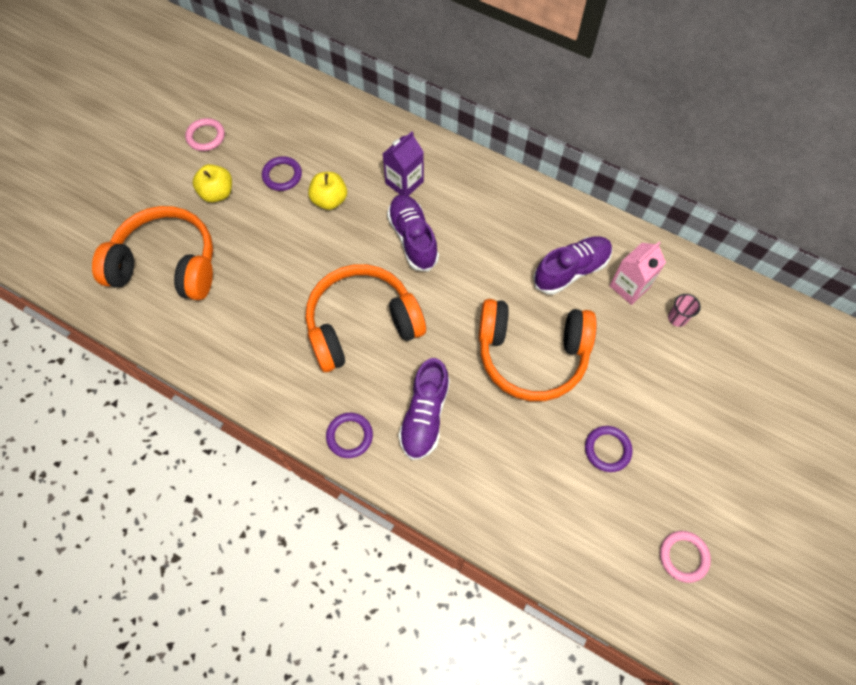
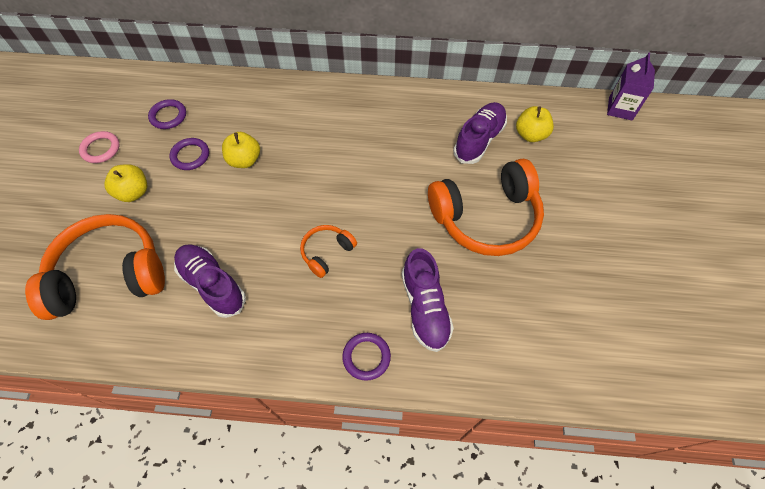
camera: 25 degrees left, 5 degrees down
(362, 324) = (327, 252): orange headphones -> orange headphones, size x0.48
(404, 182) = (304, 123): purple carton -> purple carton (620, 108)
(413, 238) = (335, 164): purple shoe -> purple shoe (212, 284)
(607, 449) = (591, 268): purple ring -> purple ring (168, 116)
(629, 286) = (530, 135): pink carton -> yellow apple
(677, 318) = (580, 144): pink cup -> none
(683, 556) = (702, 328): pink ring -> none

